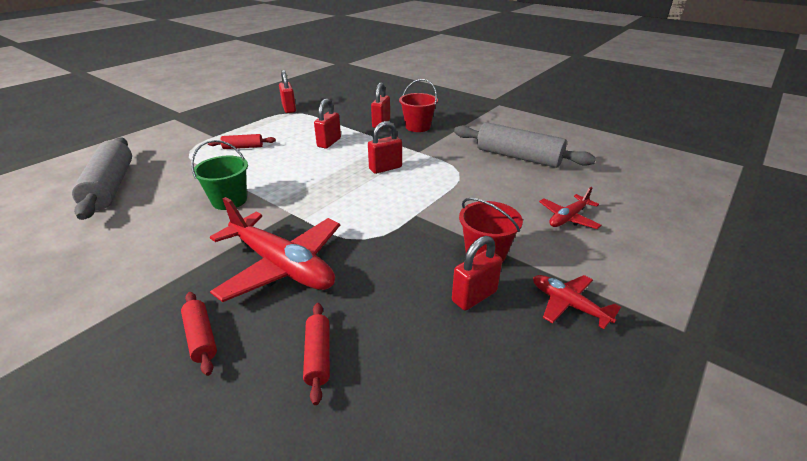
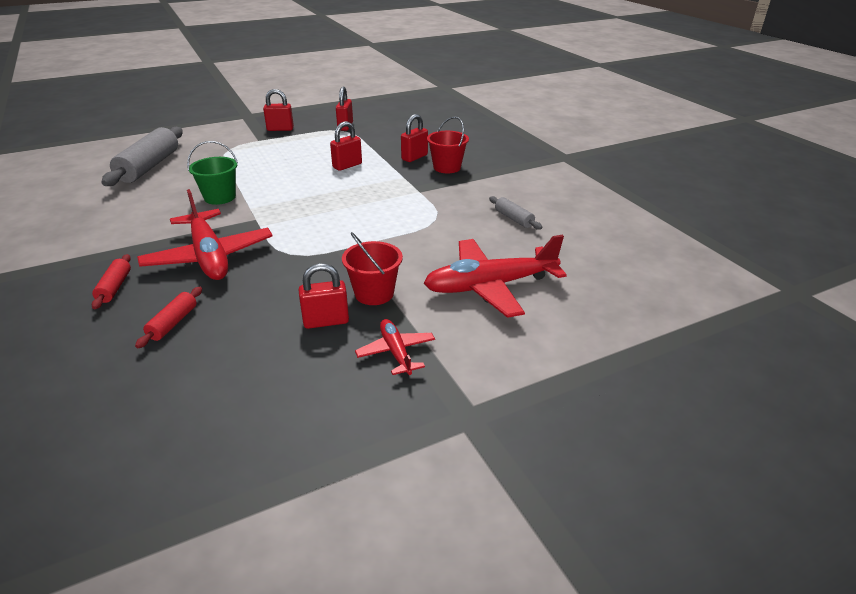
camera: 25 degrees right, 0 degrees up
(243, 147) = (272, 155): red rolling pin -> none
(385, 168) = (371, 200): red padlock -> red padlock (280, 129)
(518, 157) = (513, 219): grey rolling pin -> grey rolling pin, size x0.48
(568, 218) = (490, 286): red plane -> red plane, size x1.95

